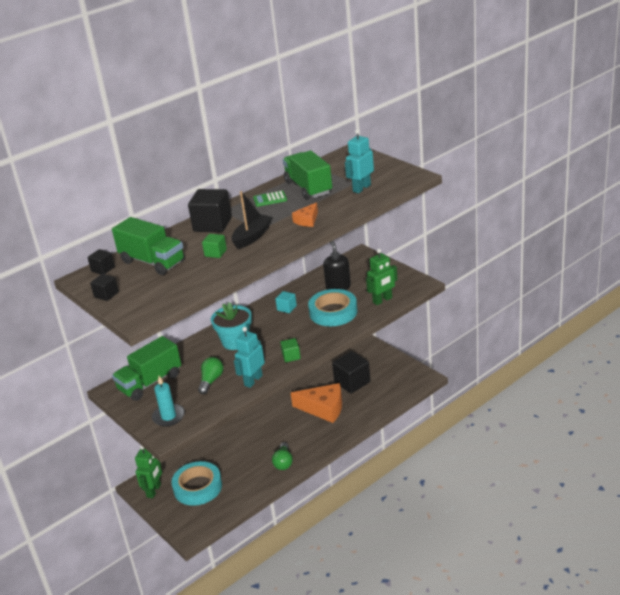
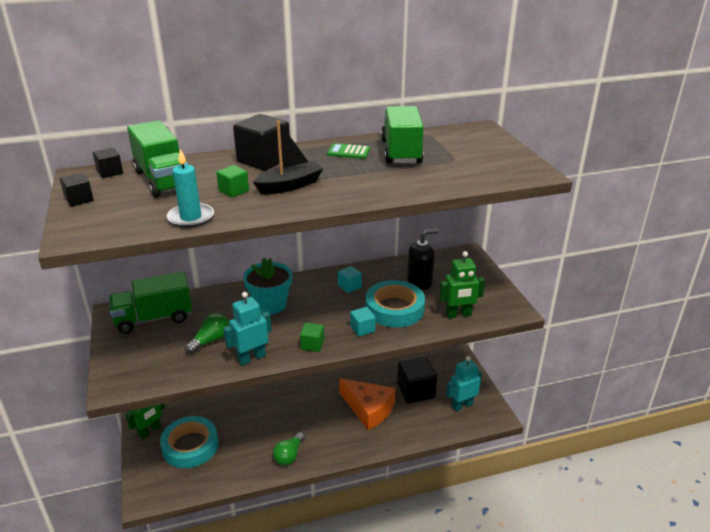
camera: 20 degrees right, 0 degrees up
(168, 417) = (135, 366): turquoise candle -> turquoise candle (191, 218)
(307, 220) = (367, 186): orange cheese -> none
(319, 333) = (362, 329): none -> turquoise cube
(338, 287) = (419, 282): black soap dispenser -> black soap dispenser turned 60 degrees clockwise
(361, 188) = (461, 169): turquoise robot -> turquoise robot (462, 405)

